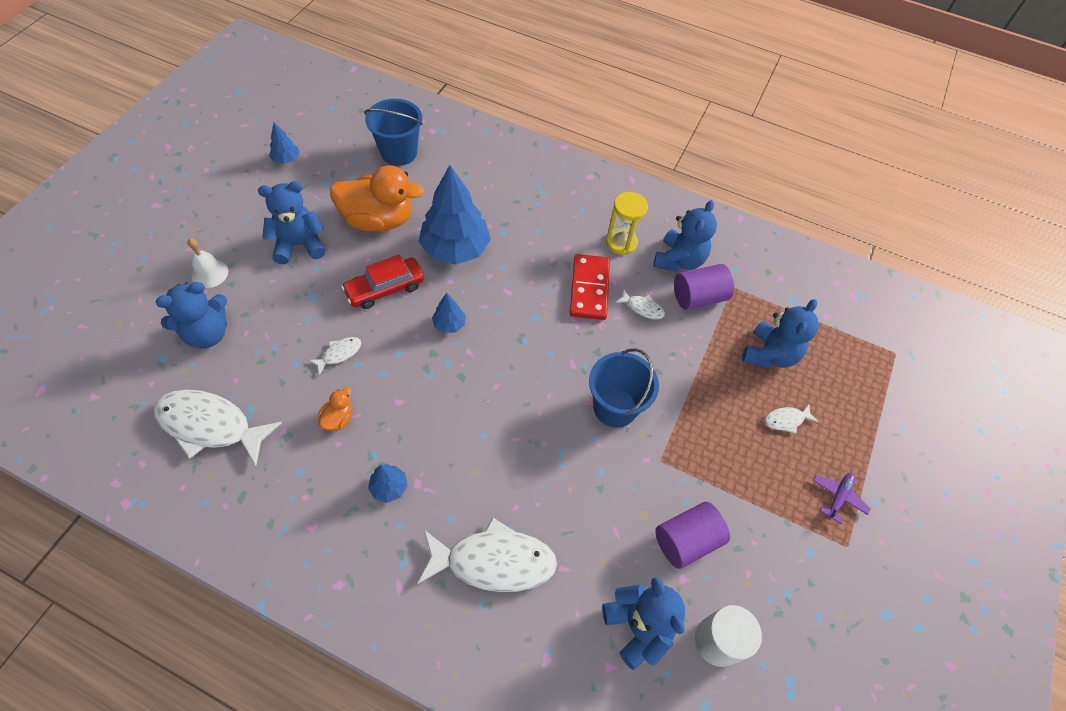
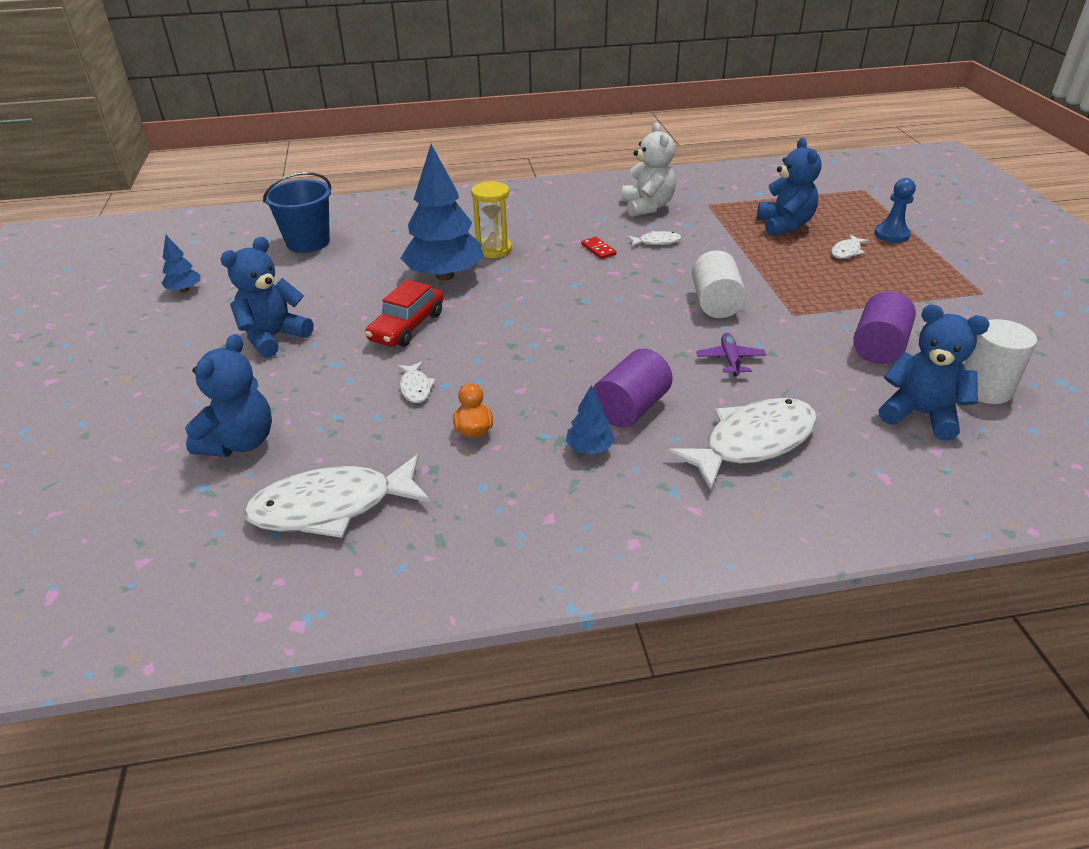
camera: 30 degrees left, 20 degrees down
(210, 273) = (187, 399): white bell -> none
(339, 354) = (416, 388): white fish -> white fish turned 150 degrees clockwise
(378, 220) = (342, 288): orange duck -> none
(449, 324) = (502, 321): blue tree -> none
(589, 289) = (598, 250): red domino -> red domino, size x0.47
(615, 407) = (715, 303): blue bucket -> white cylinder
(621, 242) = (588, 216): yellow hourglass -> yellow hourglass (493, 249)
(679, 260) = (647, 207): blue teddy bear -> white teddy bear
(698, 297) = (690, 219): purple cylinder -> purple cylinder (630, 408)
(838, 497) = (939, 272): purple plane -> purple plane (730, 360)
(851, 426) = (891, 234): none -> blue pawn

